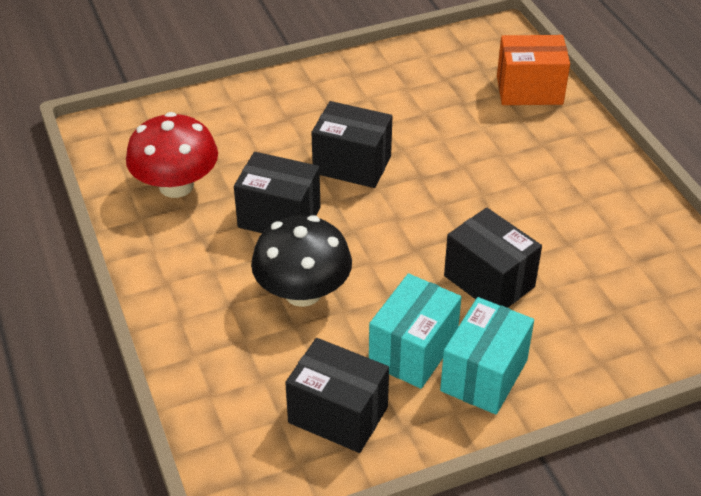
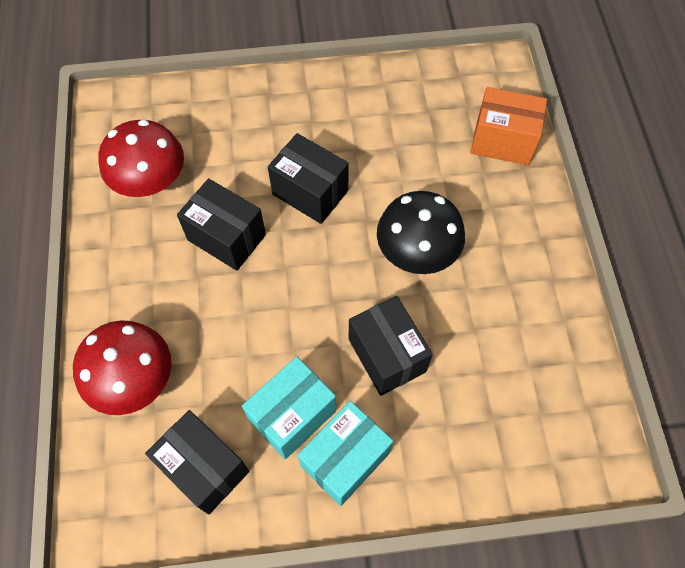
camera: 15 degrees right, 20 degrees up
(229, 356) = (134, 380): none -> red mushroom
(303, 292) = (219, 326): black mushroom -> black mushroom (417, 251)

